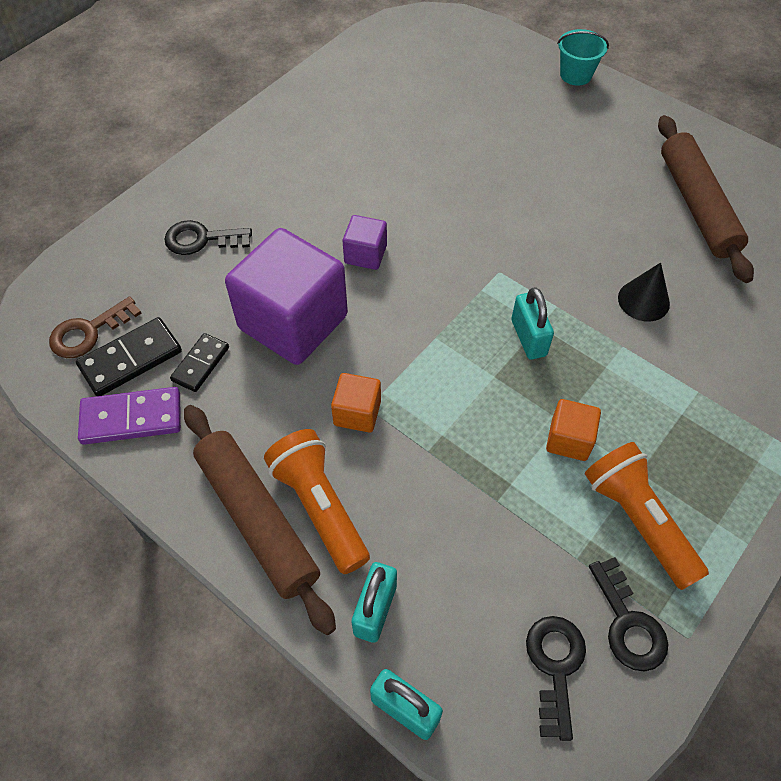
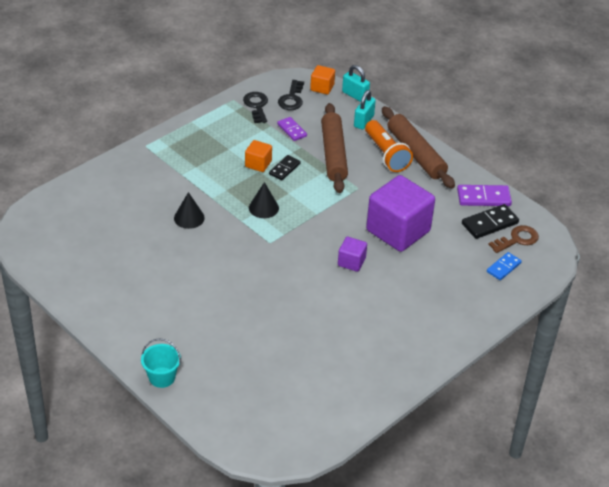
camera: 175 degrees left, 15 degrees down
(123, 276) = (503, 267): none -> blue domino
(200, 364) = (450, 217): black domino -> black domino (284, 169)
(201, 239) = (457, 283): black key -> none
(357, 413) = (364, 186): orange cube -> orange cube (322, 87)
(528, 338) = (263, 208): turquoise padlock -> black cone
(528, 551) = (292, 130): none -> purple domino
(638, 520) = (237, 133): orange flashlight -> none
(696, 205) = (125, 266): brown rolling pin -> brown rolling pin (334, 154)

